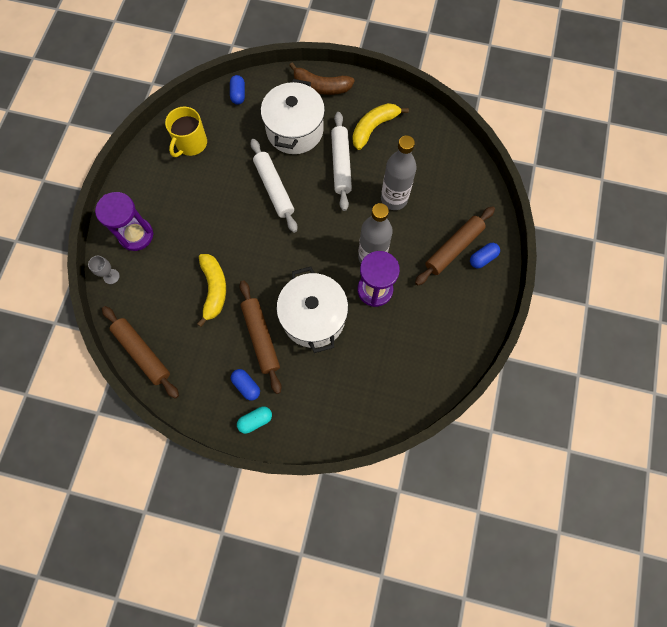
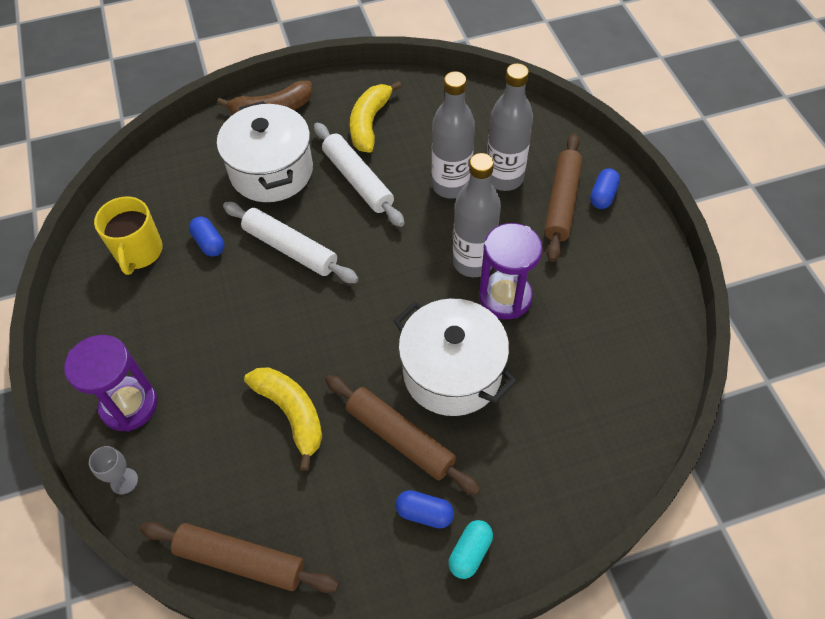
camera: 30 degrees left, 15 degrees down
(238, 94) = (168, 166): blue capsule -> blue capsule (209, 243)
(430, 212) = (504, 178): none -> grey bottle

